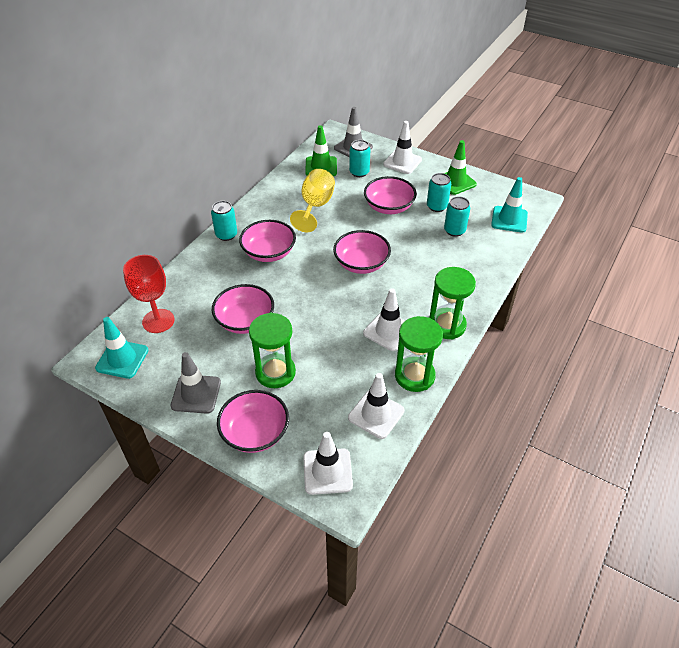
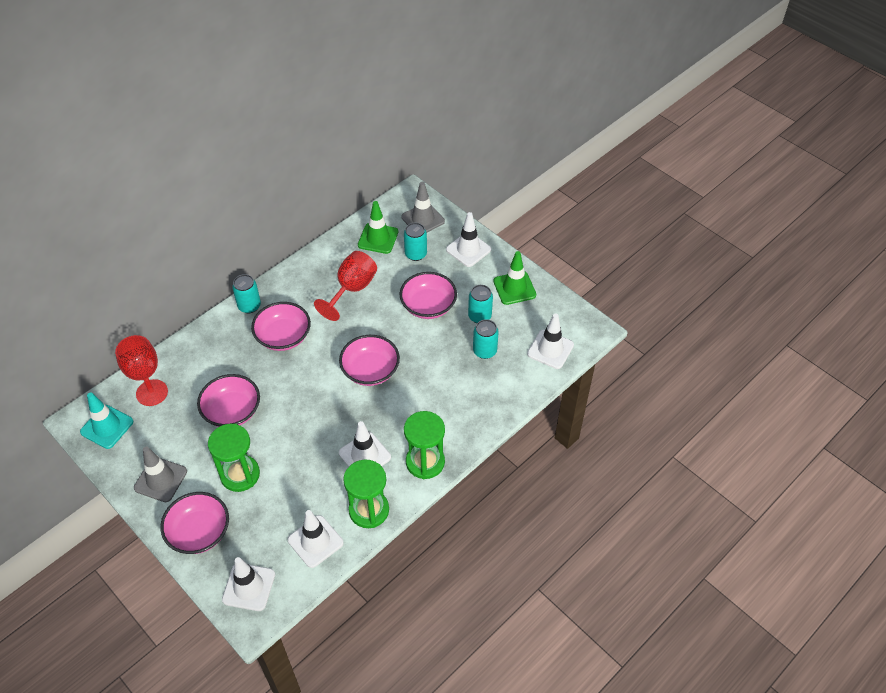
camera: 15 degrees right, 5 degrees up
(315, 206) = (352, 289): yellow goblet -> red goblet
(509, 219) = (550, 349): turquoise traffic cone -> white traffic cone

